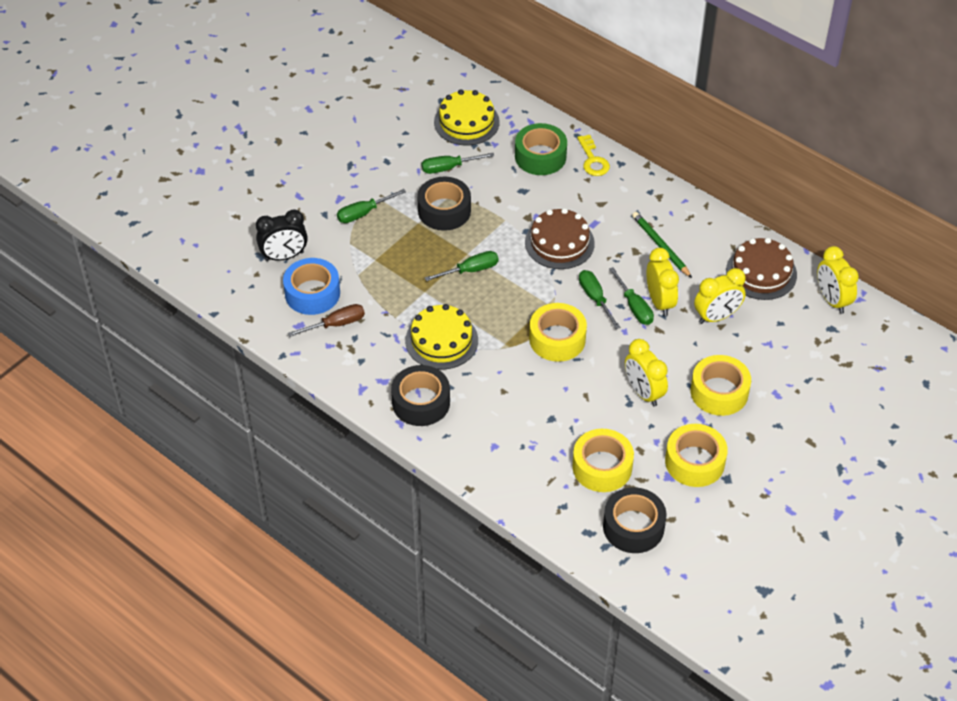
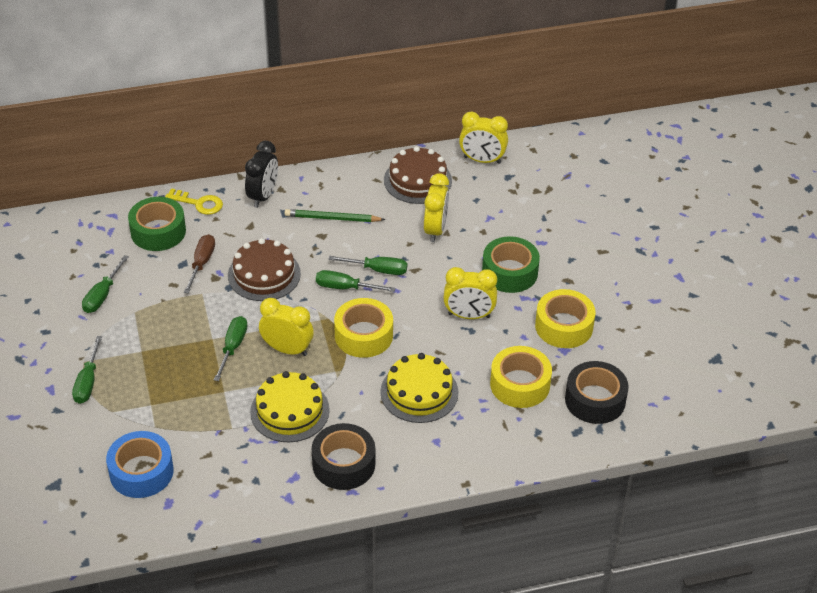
camera: 55 degrees left, 5 degrees down
(284, 256) = (74, 468): black clock -> black clock (263, 196)
(336, 324) = (196, 475): brown screwdriver -> brown screwdriver (201, 263)
(444, 211) = (147, 326): black tape -> none
(466, 122) = (64, 254): yellow cake -> yellow cake (419, 392)
(660, 302) = (388, 252): yellow clock -> yellow clock (287, 349)
(719, 392) = (509, 272): yellow tape -> green tape

